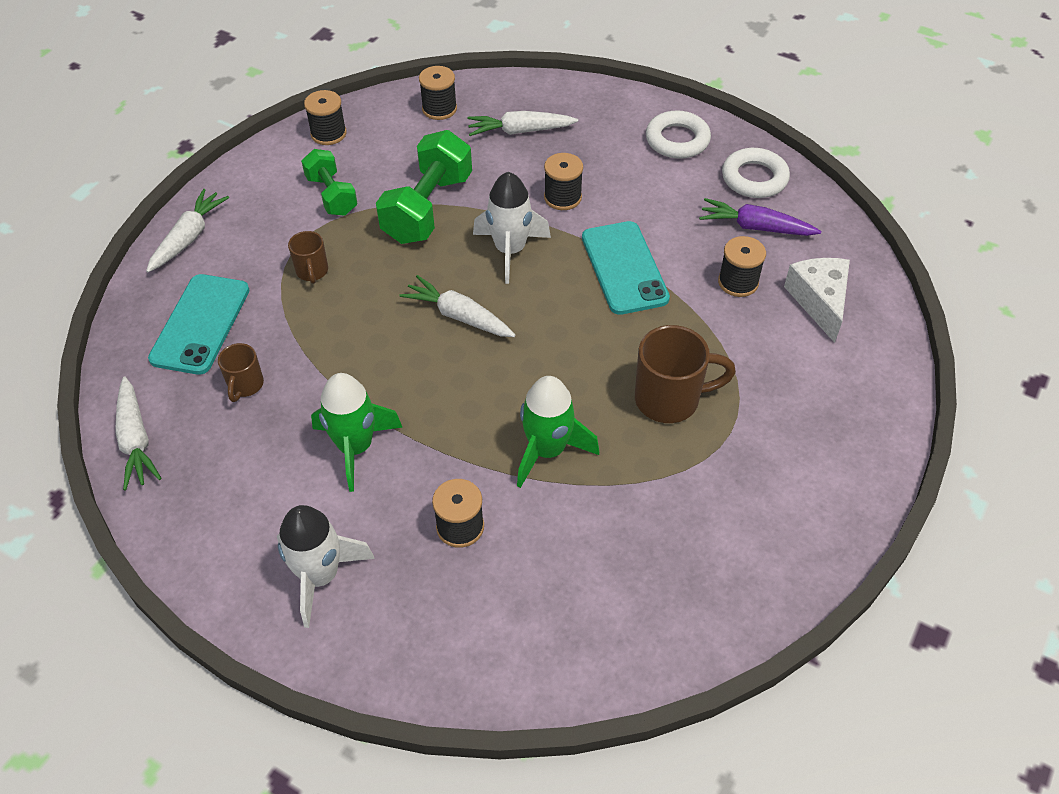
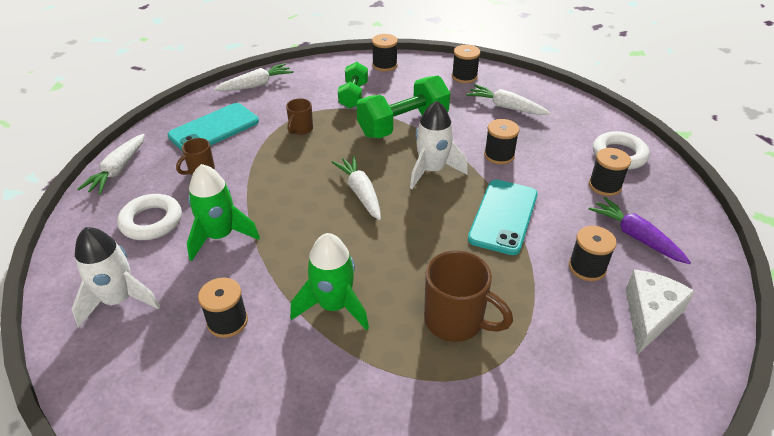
camera: 35 degrees right, 10 degrees down
(690, 184) = (604, 186): none -> black spool
(754, 178) = (663, 204): white ring -> white ring (151, 221)

